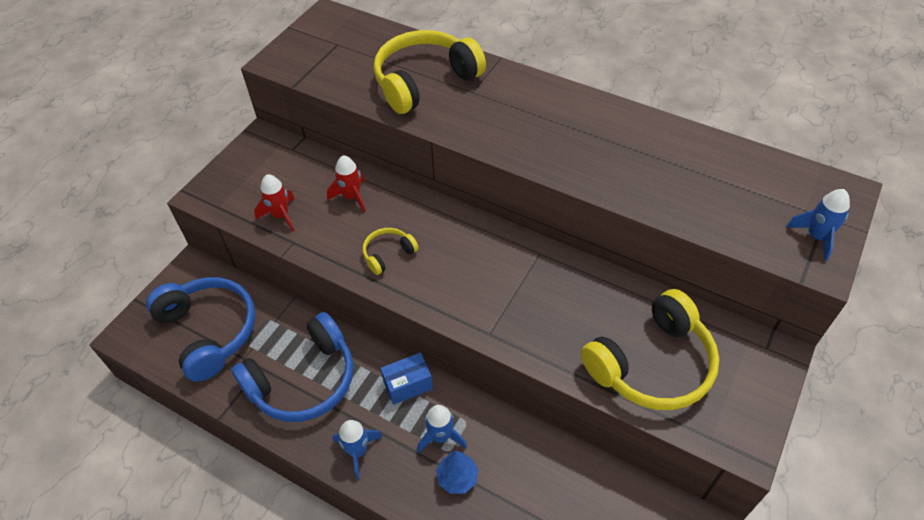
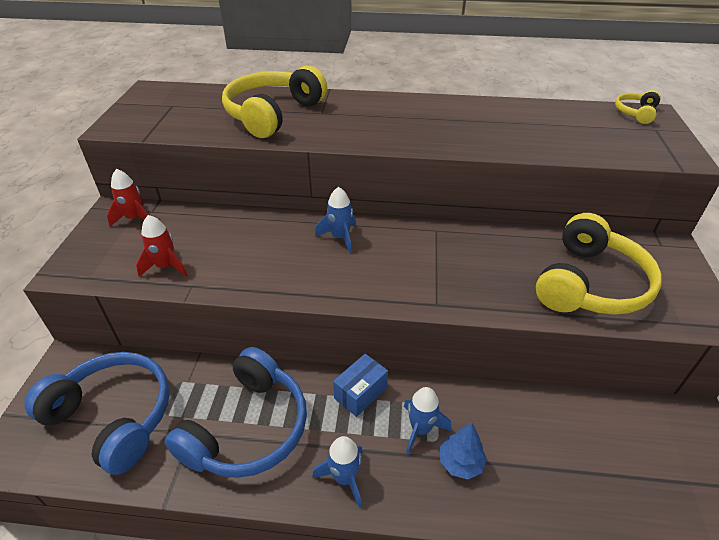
camera: 25 degrees left, 10 degrees down
(352, 197) = (234, 233): red rocket -> red rocket (135, 219)
(388, 254) = (298, 268): yellow headphones -> yellow headphones (635, 113)
(816, 237) = (663, 142): blue rocket -> blue rocket (340, 237)

